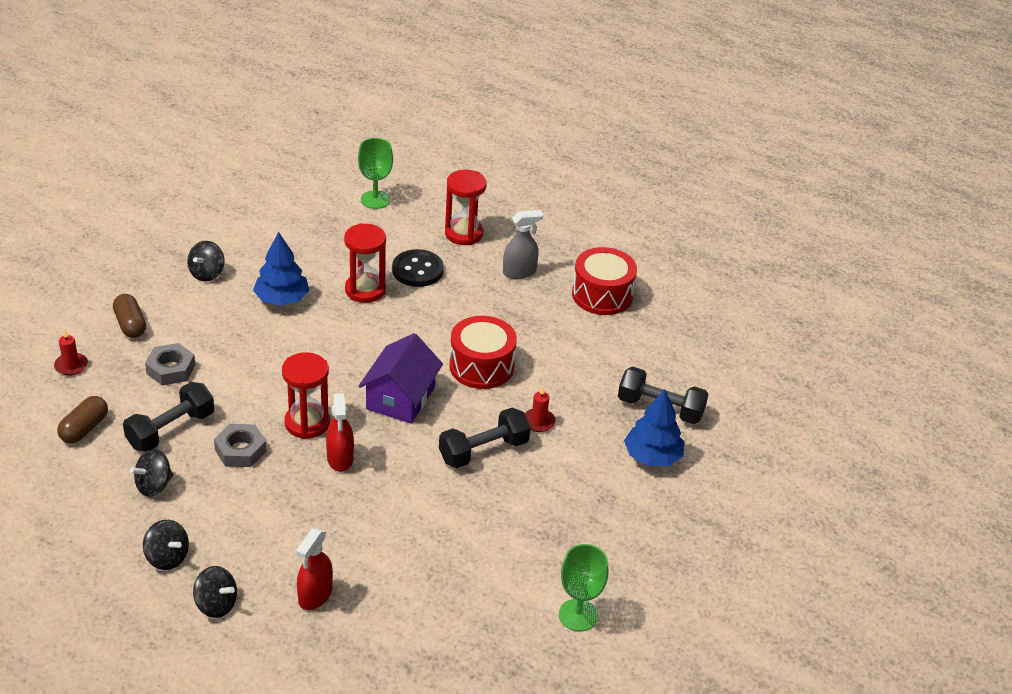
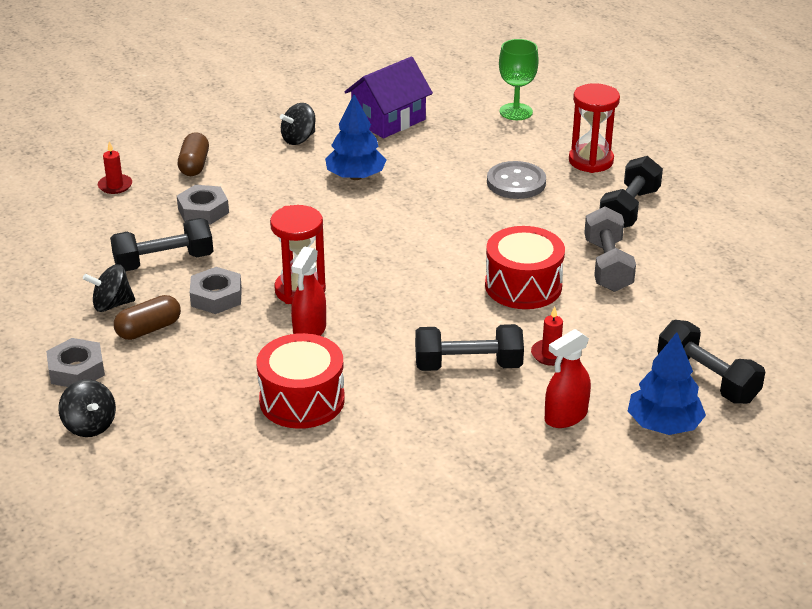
camera: 30 degrees right, 5 degrees down
(84, 429) = (86, 240): brown capsule -> brown capsule (149, 329)
(167, 557) = (76, 370): black spinning top -> grey nut
(315, 595) = (191, 447): red spray bottle -> red spray bottle (565, 416)
(365, 290) = (447, 188): red hourglass -> none
(400, 398) = (413, 293): purple house -> purple house (388, 120)
(417, 270) = (516, 182): black button -> grey button
(519, 272) = (629, 209): grey spray bottle -> black dumbbell
(533, 329) = (607, 265): none -> grey dumbbell
(578, 615) = (461, 558): green goblet -> none
(602, 295) = (712, 252): red drum -> red drum (302, 400)

